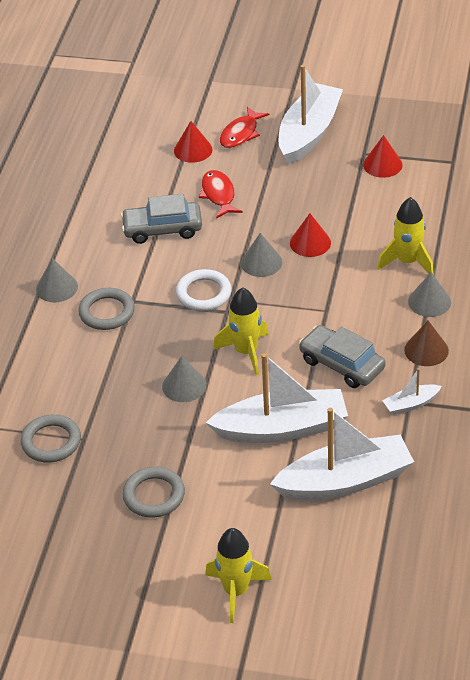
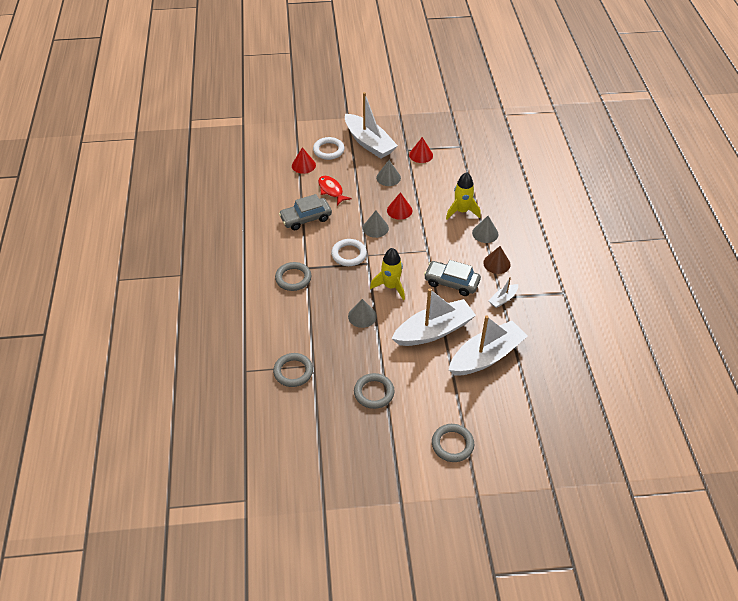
camera: 20 degrees left, 5 degrees up
(57, 287) = (254, 268): grey cone -> grey cone (388, 177)
(236, 591) = (452, 444): yellow rocket -> grey ring
(241, 134) = (328, 150): red fish -> white ring
(309, 133) = (369, 143): white boat -> white boat turned 135 degrees clockwise

